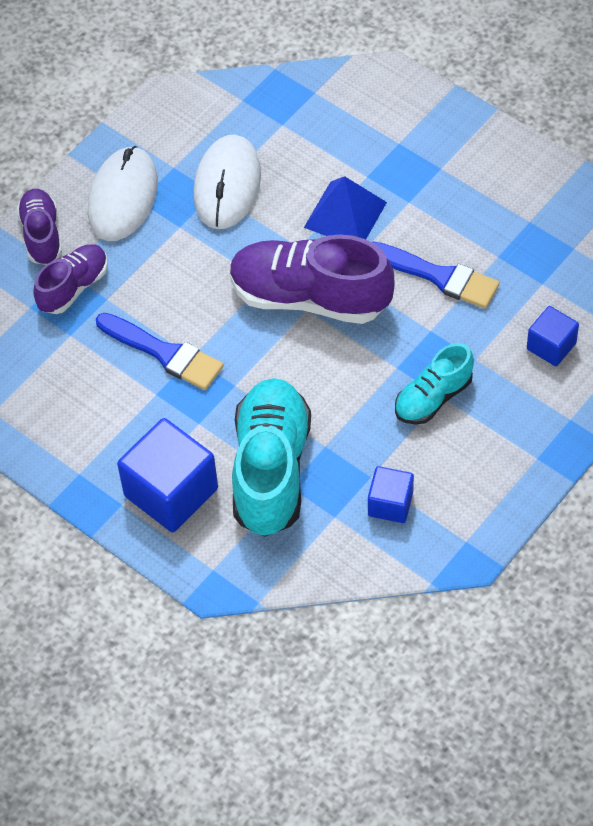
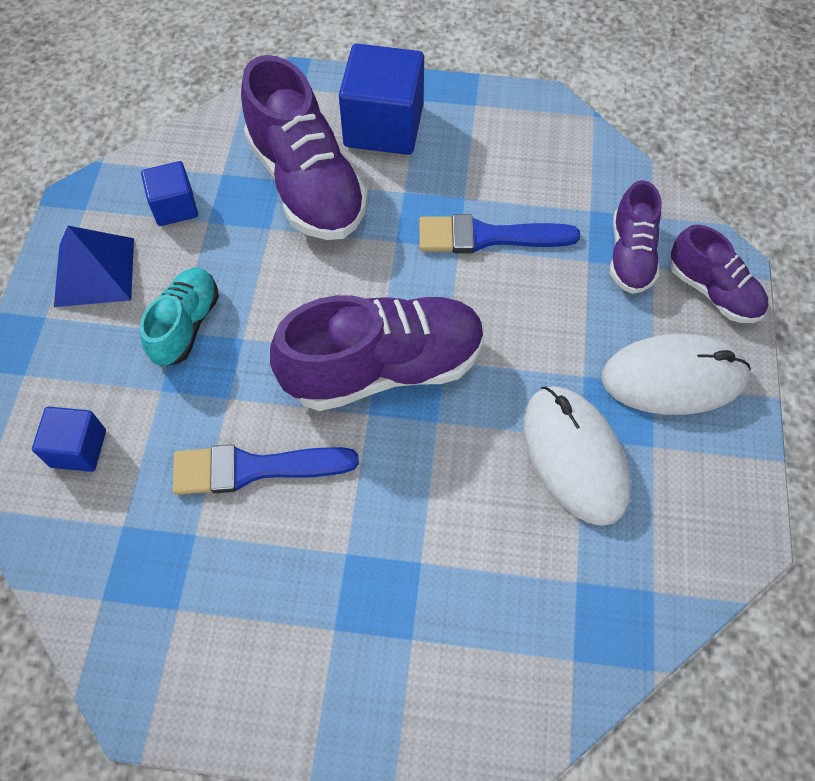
camera: 145 degrees right, 5 degrees up
(123, 197) = (673, 377): white mouse -> white mouse turned 75 degrees counterclockwise
(271, 470) = (307, 184): turquoise shoe -> purple shoe
(345, 214) = (412, 492): blue pyramid -> blue pyramid (94, 272)

